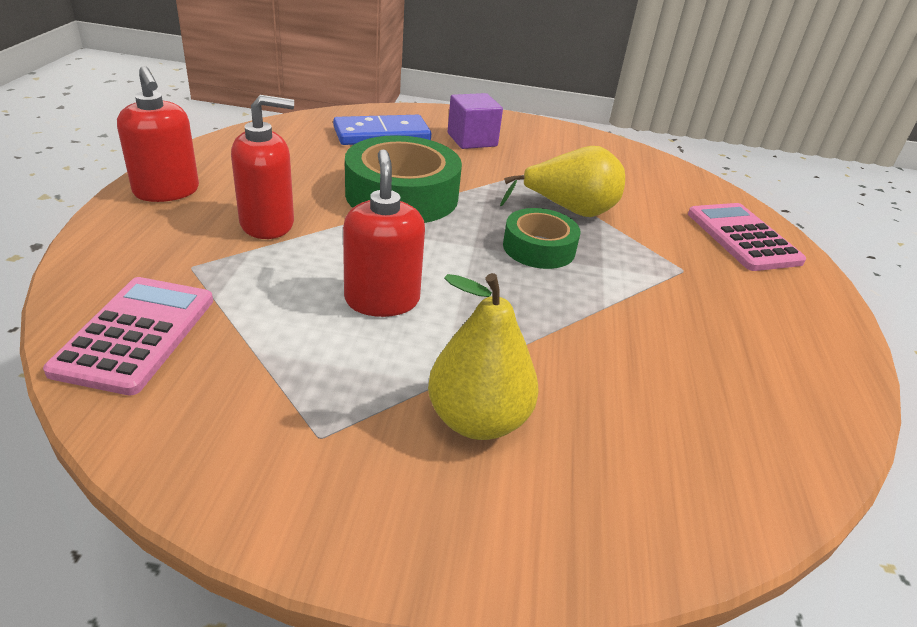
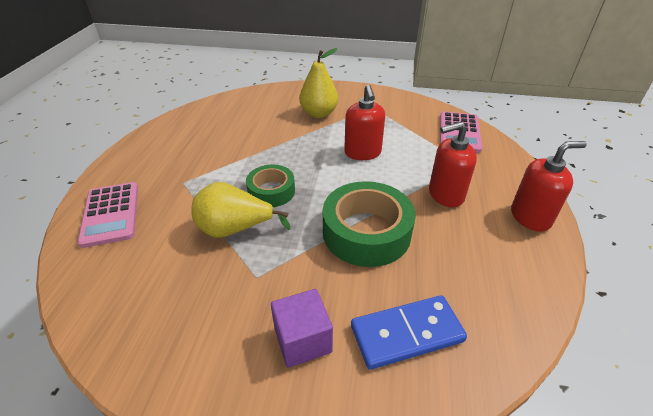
camera: 175 degrees left, 5 degrees up
(167, 191) = (530, 217): red soap dispenser -> red soap dispenser turned 105 degrees clockwise

